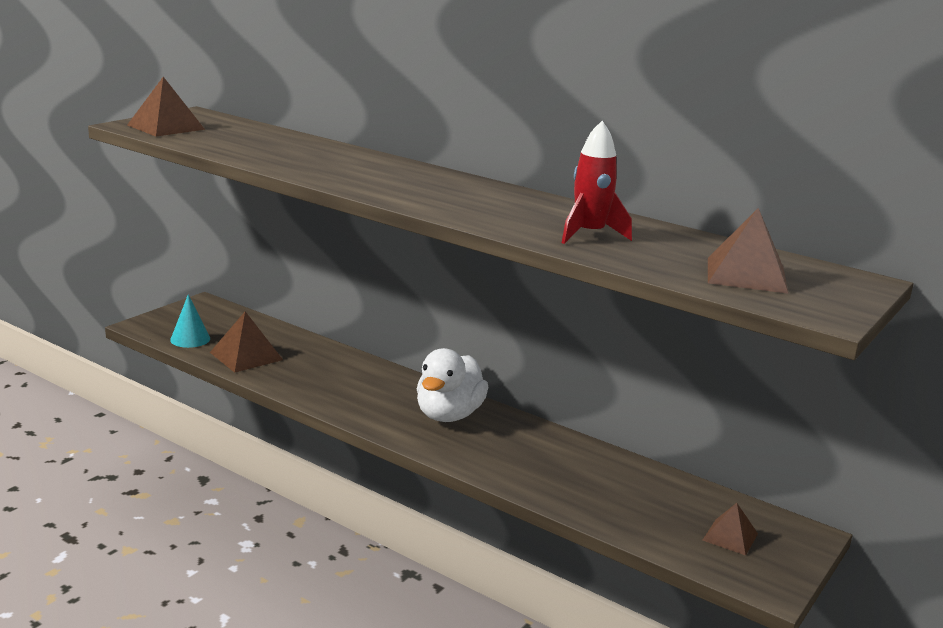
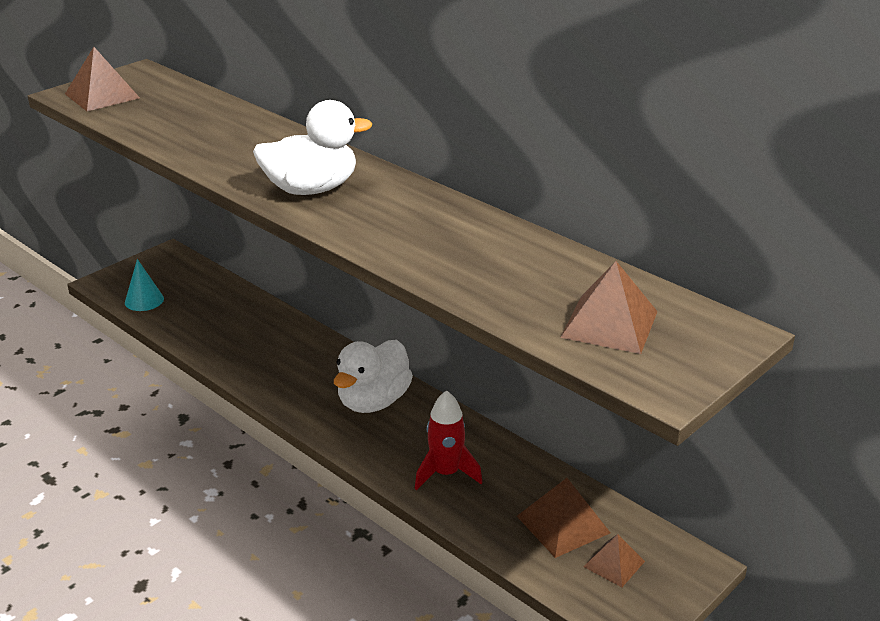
camera: 10 degrees right, 10 degrees up
(246, 356) = (193, 322): brown pyramid -> brown pyramid (563, 524)
(409, 189) = (311, 189): none -> white duck
(589, 235) = (469, 261): red rocket -> red rocket (446, 473)

